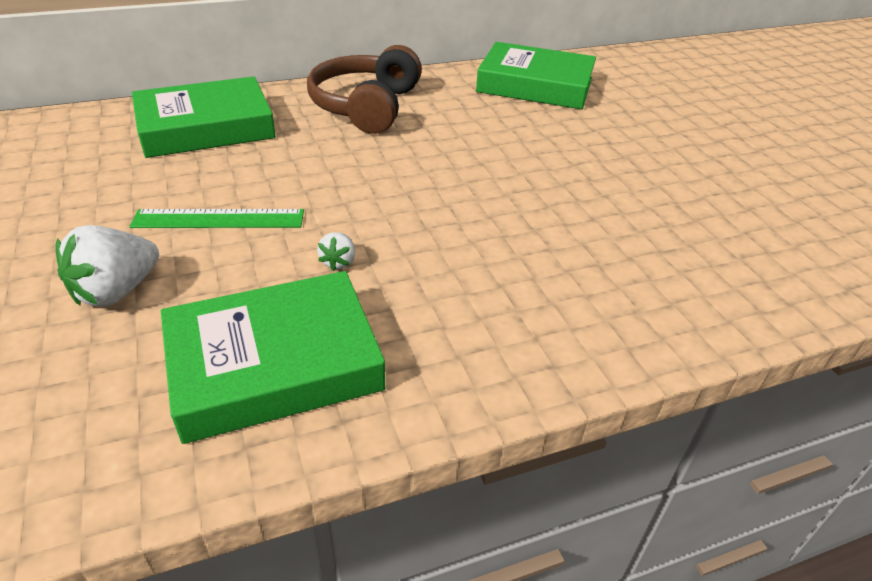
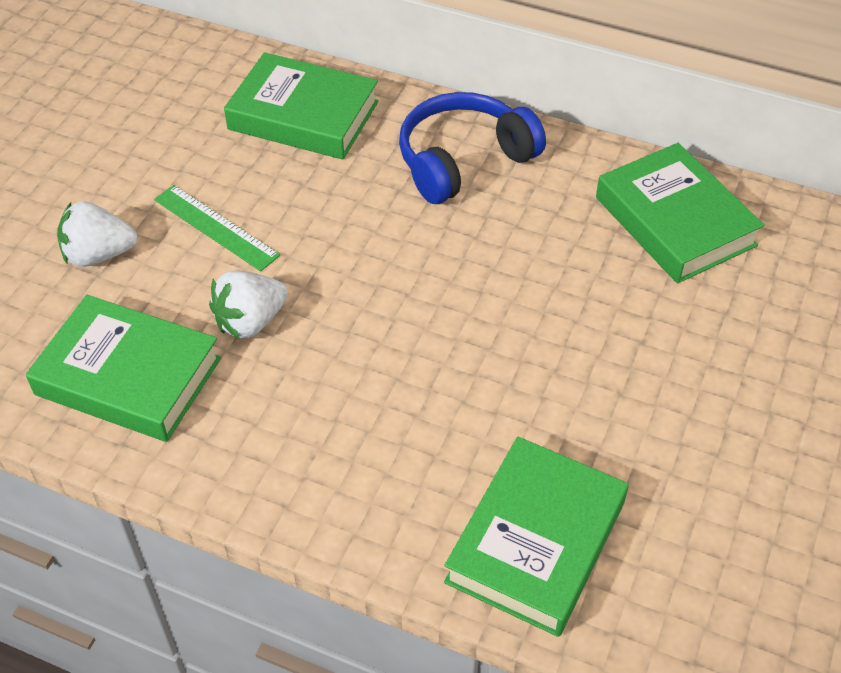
camera: 45 degrees right, 10 degrees up
(338, 262) = (250, 322): white strawberry -> white strawberry, size x1.97
(366, 106) = (463, 160): brown headphones -> blue headphones
(732, 271) = (536, 542): none -> green book

